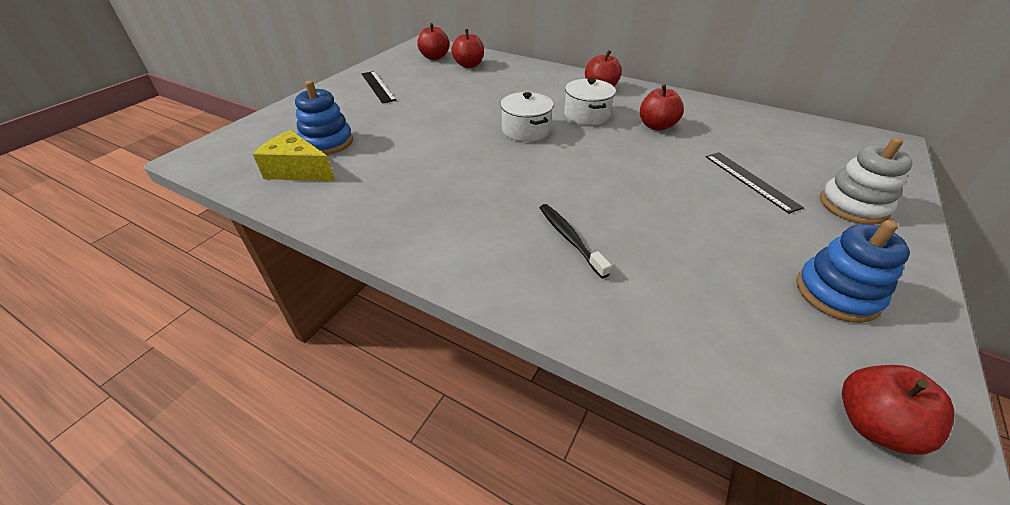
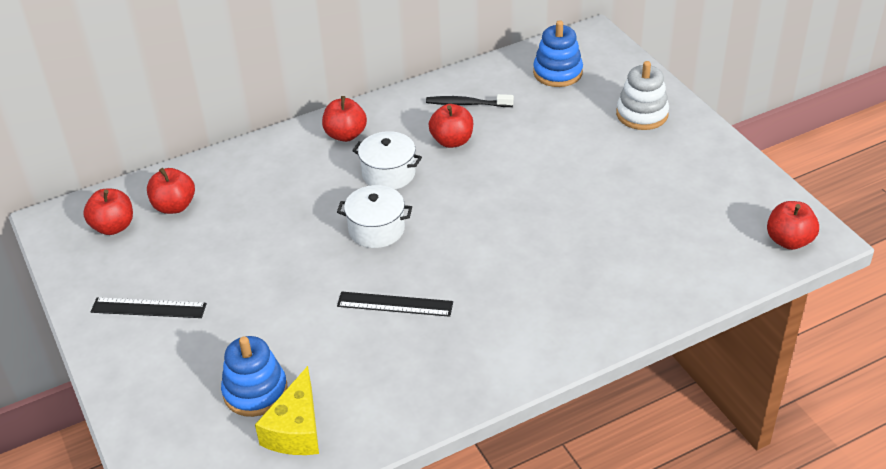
camera: 55 degrees left, 0 degrees up
(298, 170) = (296, 429): yellow cheese -> yellow cheese turned 45 degrees counterclockwise
(570, 239) = (560, 280): black toothbrush -> black toothbrush (467, 104)
(750, 181) = (574, 141): black ruler -> black ruler (395, 304)
(836, 293) = (705, 185): blue stacking toy -> blue stacking toy (557, 73)

